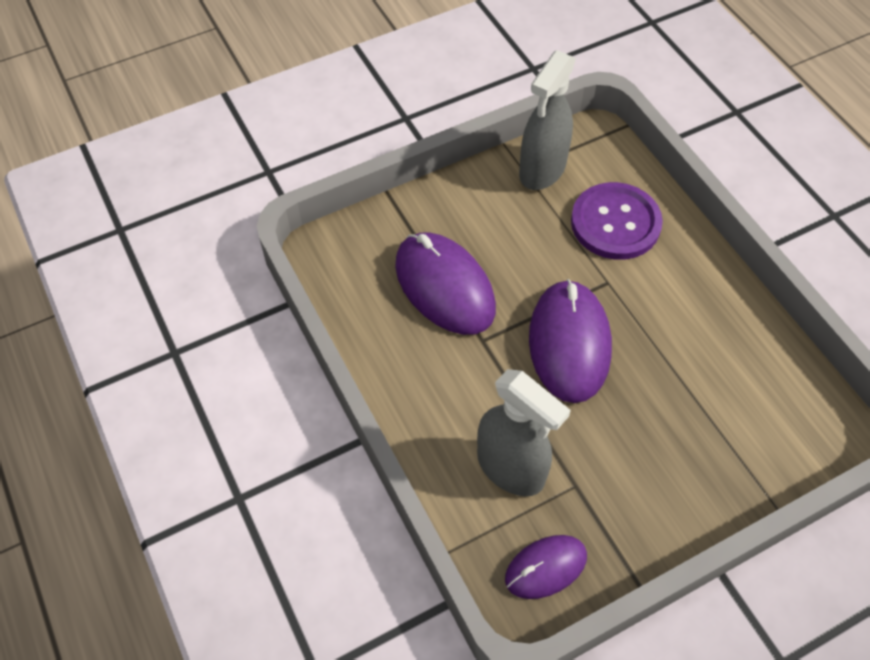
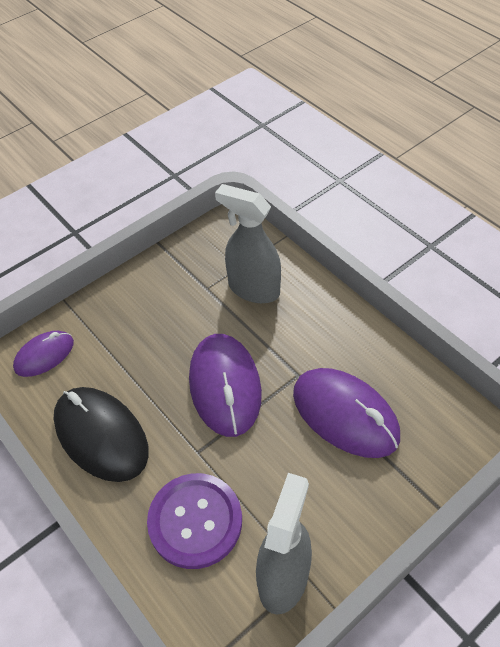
camera: 170 degrees right, 5 degrees down
(545, 568) = (219, 241): purple mouse -> purple mouse (44, 355)
(712, 317) = (101, 435): none -> black mouse

